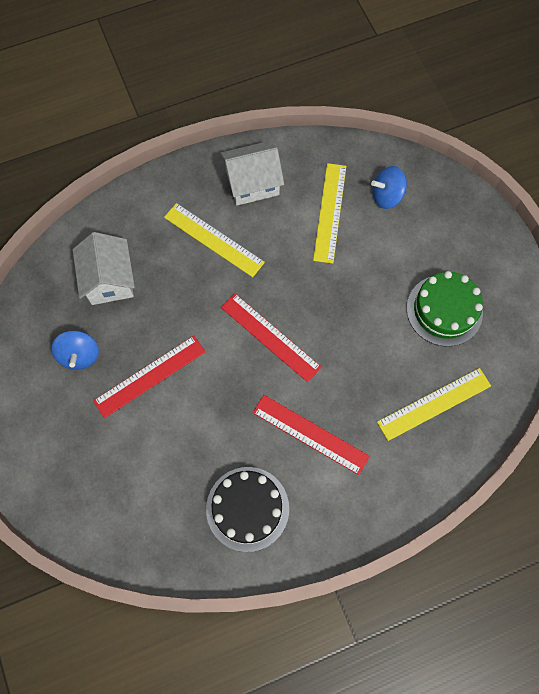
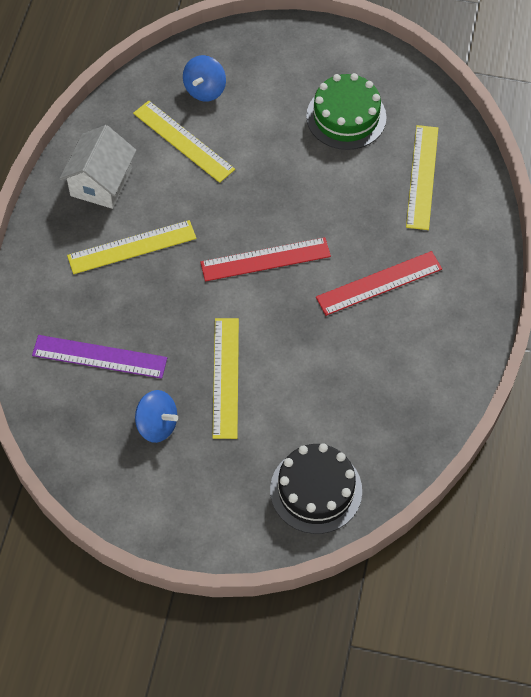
camera: 55 degrees left, 10 degrees down
(109, 280) = (99, 356): white house -> purple ruler
(150, 376) = (226, 377): red ruler -> yellow ruler
(247, 508) = (409, 370): black cake -> black cake (316, 490)

